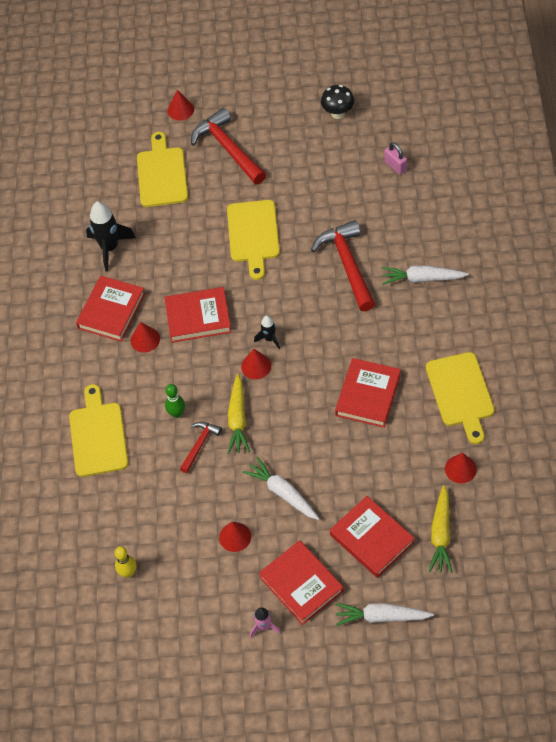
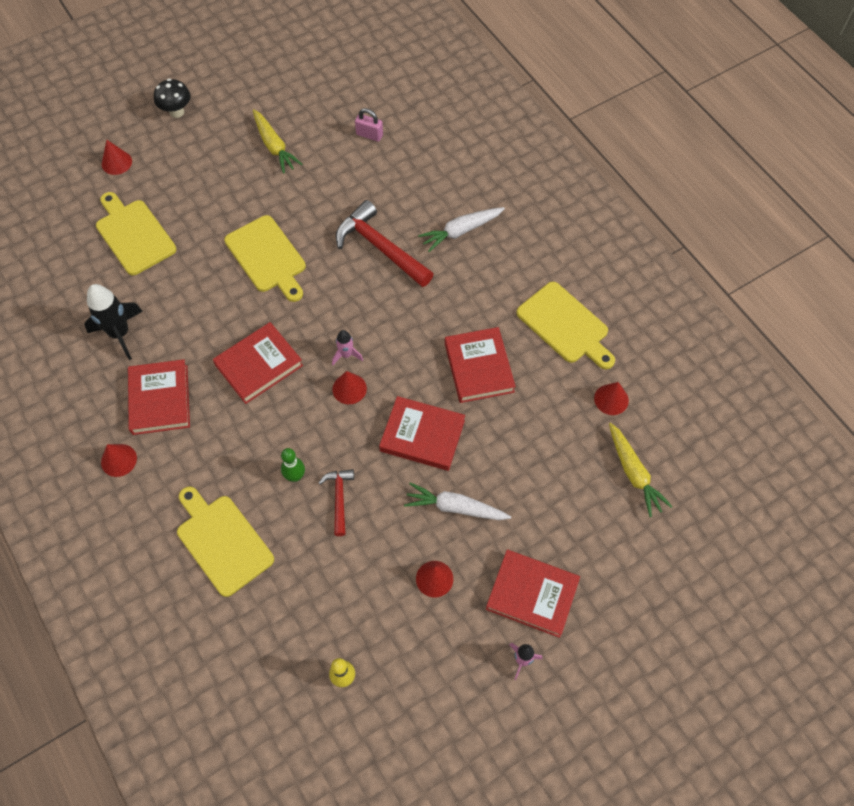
camera: 35 degrees left, 5 degrees up
(145, 339) = (215, 413): red cone -> red cone (119, 460)
(228, 149) = (190, 182): red hammer -> none
(238, 419) = (363, 453): yellow carrot -> yellow carrot (274, 146)
(269, 339) = (346, 355): black rocket -> pink rocket
(338, 113) = (282, 107): black mushroom -> black mushroom (177, 112)
(372, 539) = (571, 511): red book -> red book (422, 435)
(381, 617) = (630, 587): white carrot -> none

